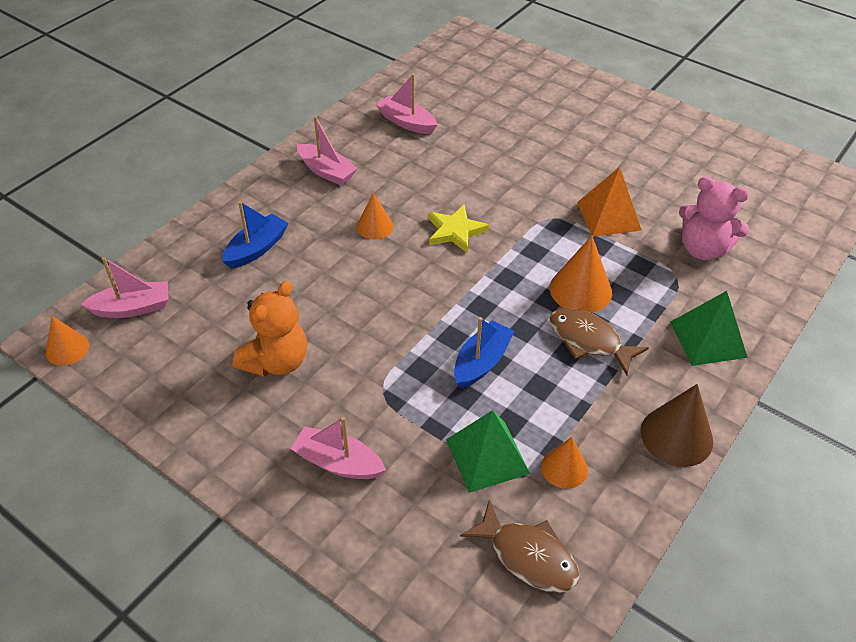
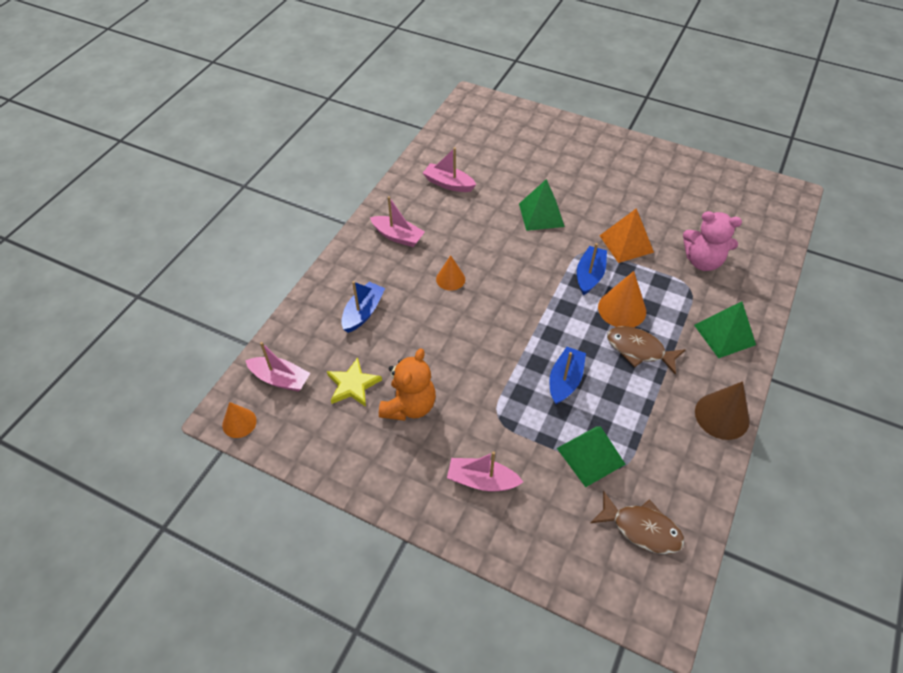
camera: 10 degrees left, 5 degrees up
(132, 308) = (280, 379): pink boat -> pink boat turned 45 degrees clockwise
(455, 231) = (514, 274): yellow star -> yellow star (353, 385)
(510, 170) = (541, 215): none -> green pyramid
(550, 246) = (589, 275): none -> blue boat
(564, 468) = (649, 455): orange cone -> none

